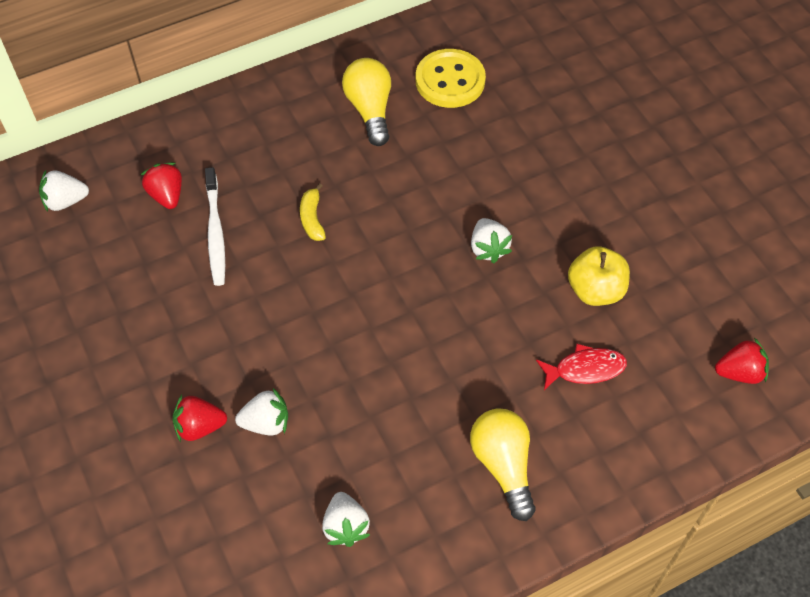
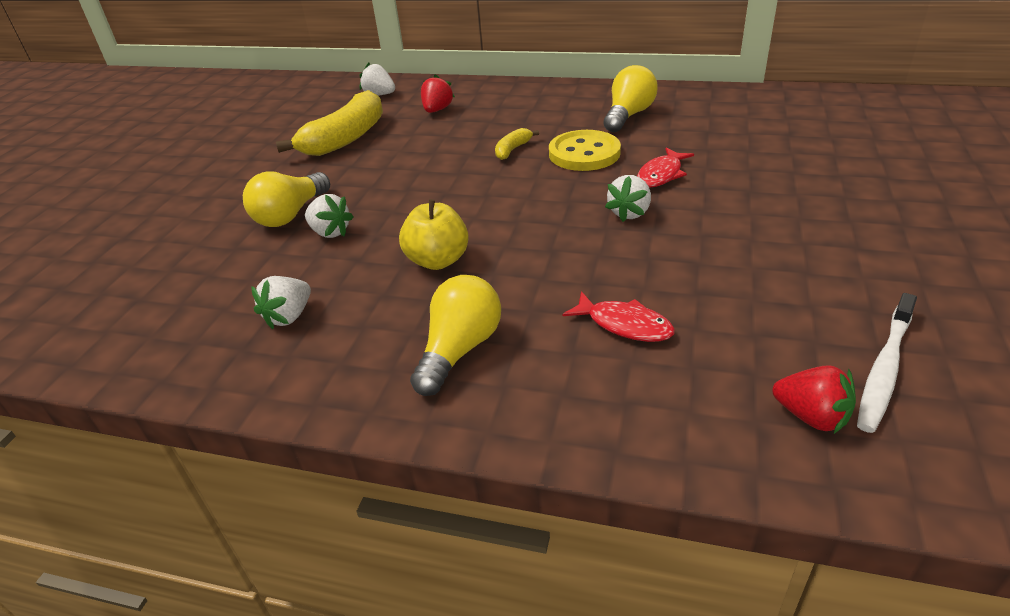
camera: 45 degrees right, 20 degrees down
(118, 293) = (346, 138): none -> yellow banana
(199, 426) = (290, 214): red strawberry -> yellow light bulb
(215, 233) = (440, 134): white toothbrush -> white toothbrush (884, 369)
(450, 80) = (713, 120): yellow button -> yellow button (584, 153)
(471, 185) = (661, 174): none -> red fish
(595, 290) = (702, 277): yellow apple -> yellow apple (438, 260)

